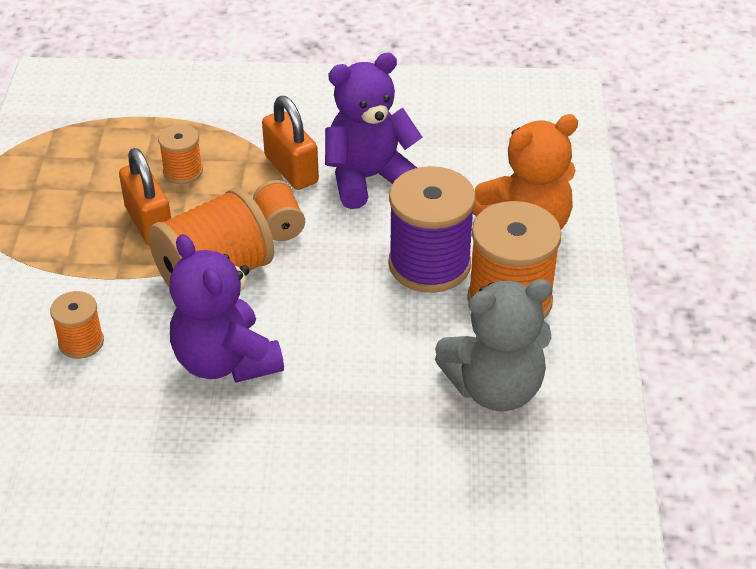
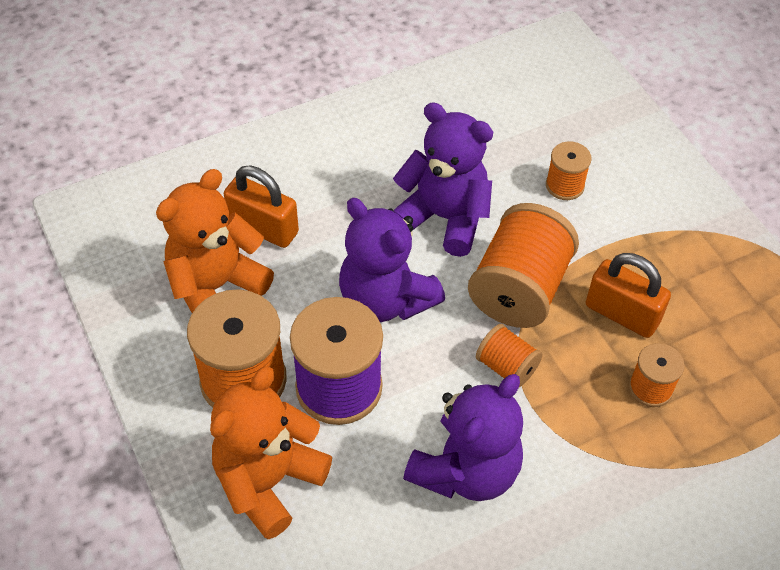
camera: 150 degrees right, 10 degrees up
(291, 169) = (551, 443): orange padlock -> orange padlock (263, 228)
(340, 313) = (385, 299): none -> purple teddy bear
(495, 388) = (216, 287): grey teddy bear -> orange teddy bear

